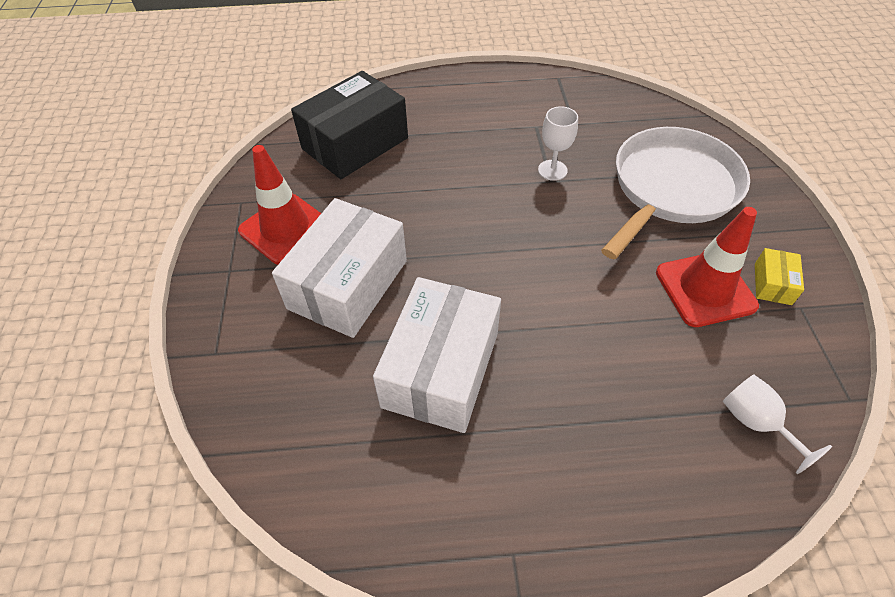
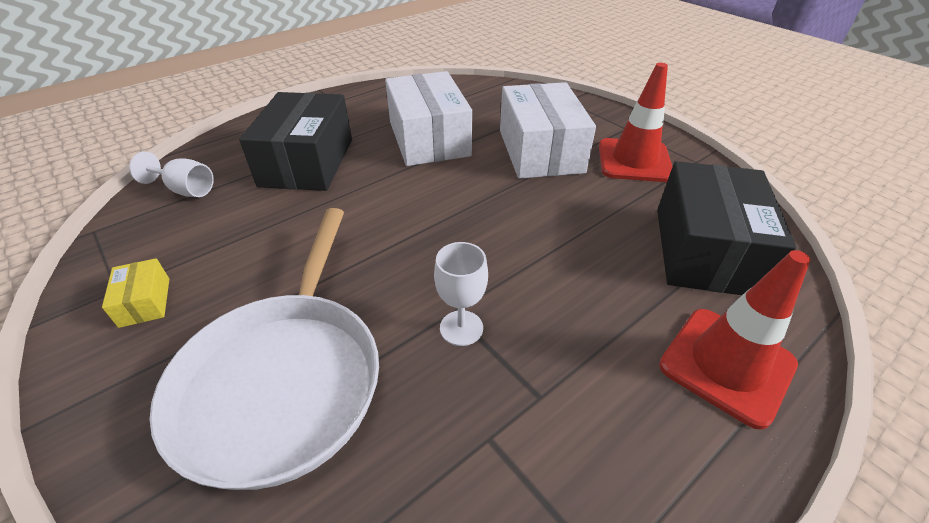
camera: 145 degrees right, 10 degrees down
(603, 401) = (307, 162): none -> black box
(705, 289) = (228, 265): red traffic cone -> red traffic cone (726, 365)

